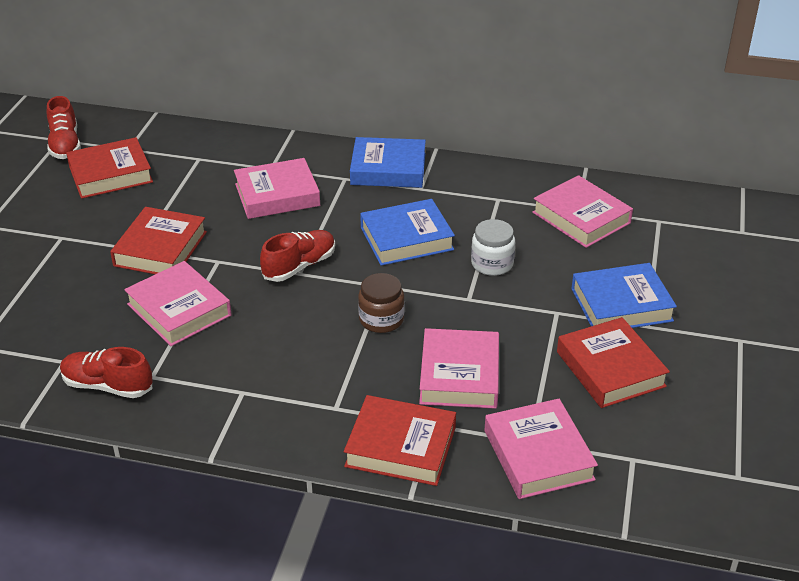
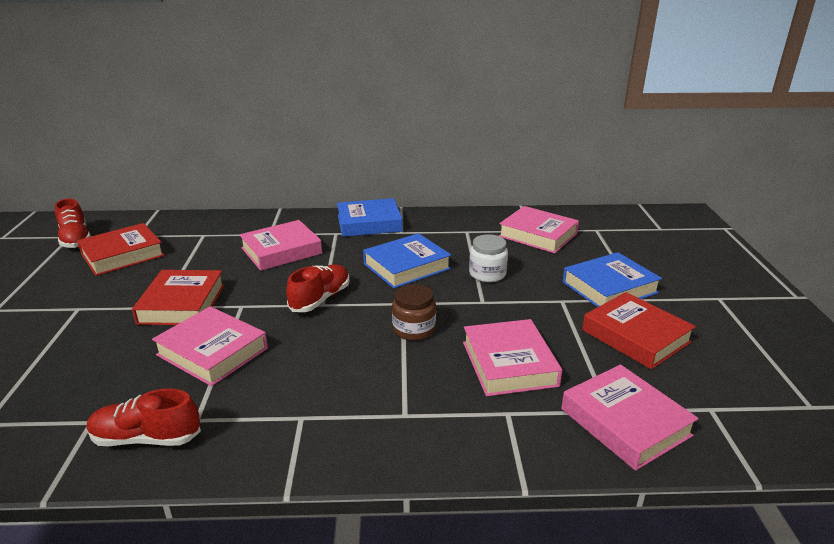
camera: 15 degrees left, 10 degrees down
(400, 447) = (488, 441): red book -> none

